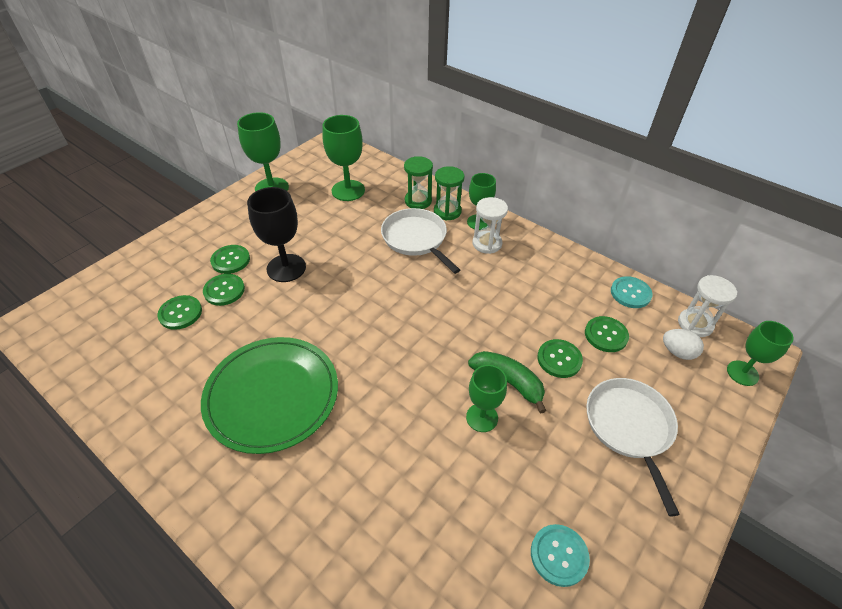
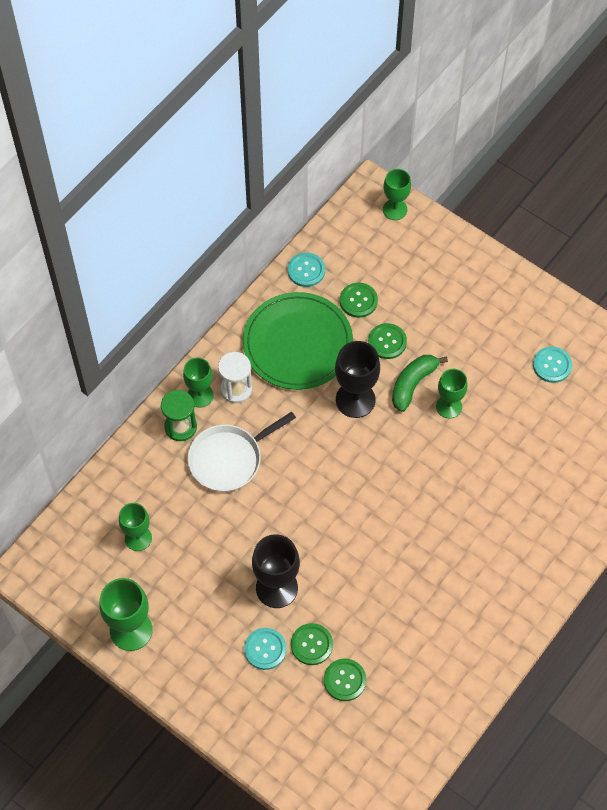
camera: 90 degrees left, 15 degrees up
(230, 260) = (265, 649): green button -> turquoise button
(272, 395) = (437, 572): green plate -> green plate (297, 343)
(348, 190) = (138, 538): green goblet -> green goblet, size x0.66
(418, 201) = (160, 458): green hourglass -> none
(483, 329) = (355, 400): none -> black goblet
(629, 427) = (450, 302): white pan -> none
(677, 352) = (375, 250): white egg -> none
(695, 324) = (343, 228): white hourglass -> none

